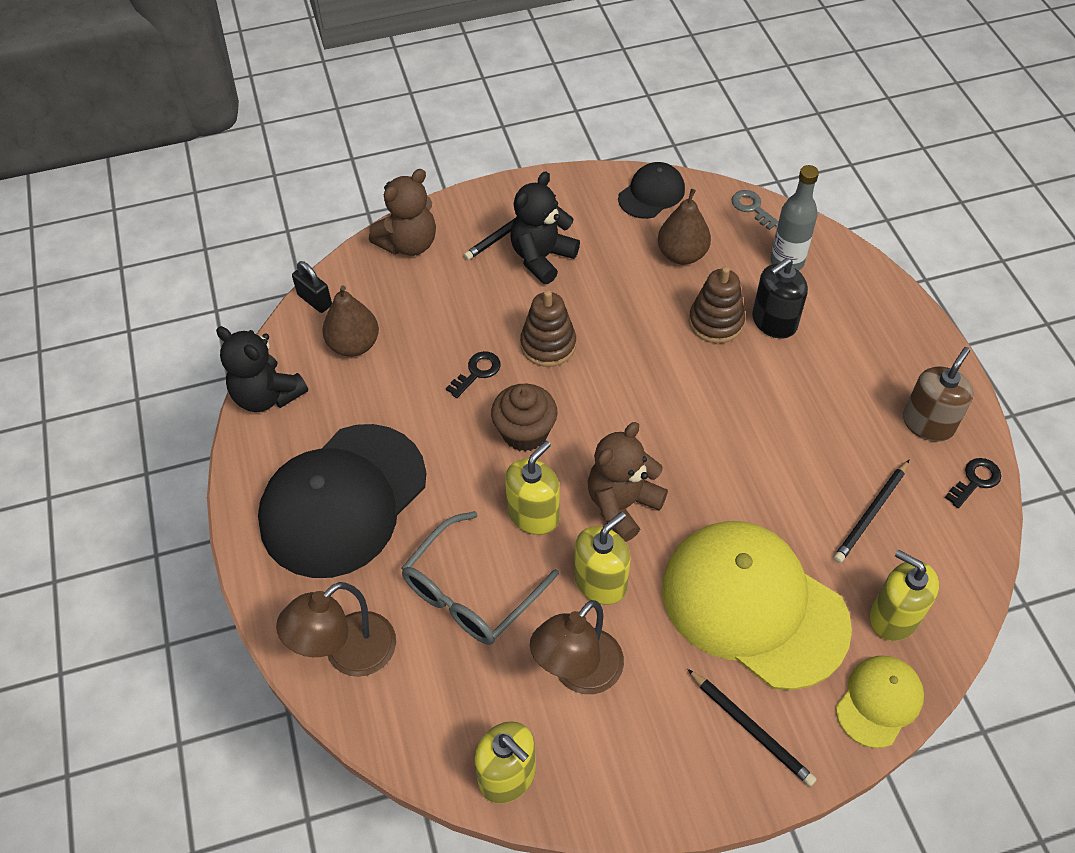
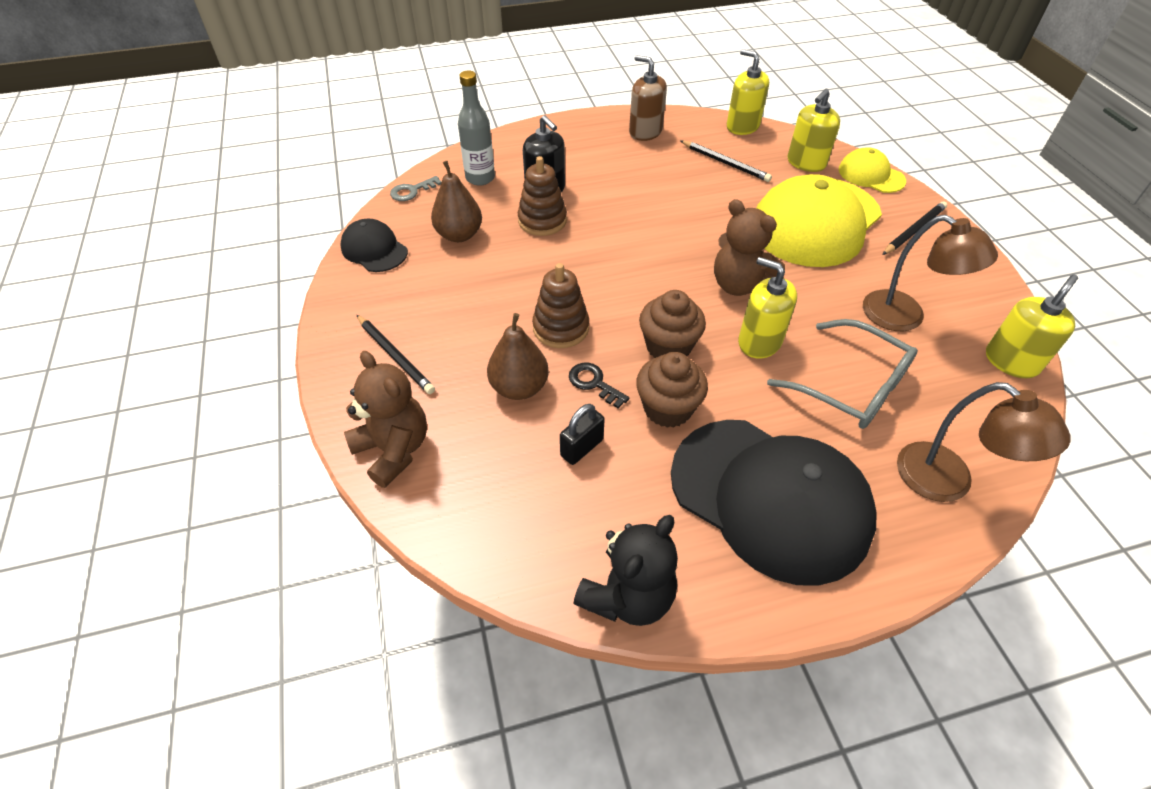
camera: 90 degrees left, 5 degrees down
(315, 300) = (471, 551): black padlock -> black padlock (582, 448)
(354, 345) = (549, 500): brown pear -> brown pear (519, 388)
(445, 428) = (667, 408): none -> brown cupcake
(542, 258) = (442, 330): black teddy bear -> none
(600, 582) = (817, 301): yellow soap dispenser -> yellow soap dispenser (742, 126)
(975, 480) = (691, 120): black key -> none

